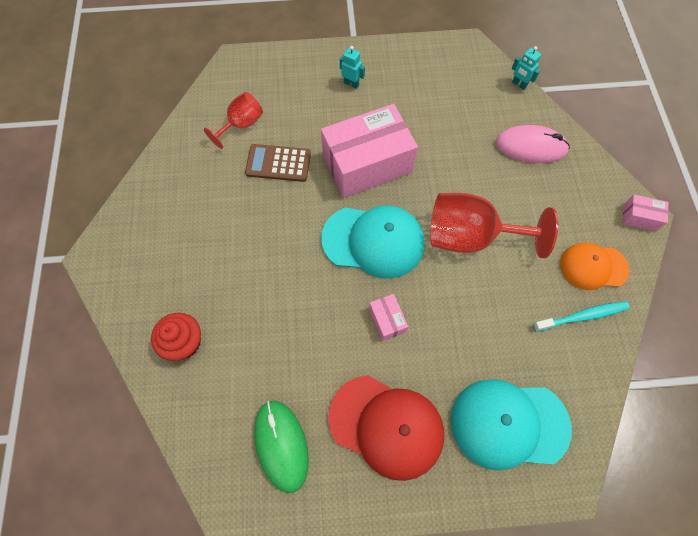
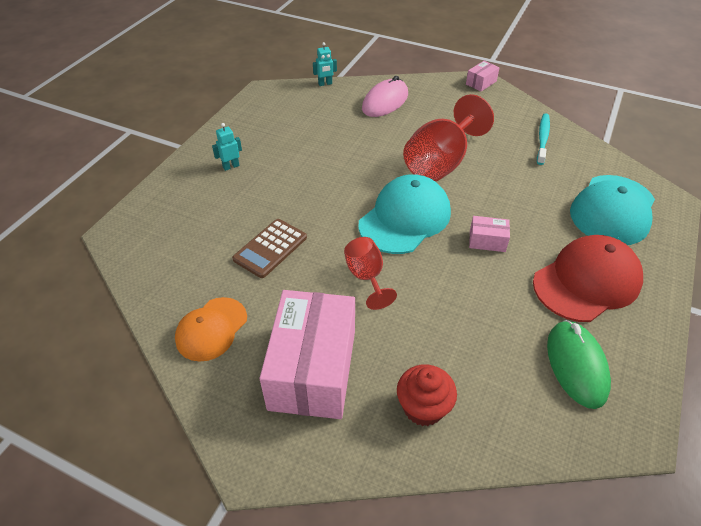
camera: 60 degrees left, 20 degrees down
(241, 125) = (198, 258): red goblet -> red goblet (366, 277)
(281, 445) = (576, 365): green mouse -> green mouse turned 75 degrees clockwise
(367, 164) = (324, 191): pink box -> pink box (313, 369)
(593, 267) = (506, 117): orange cap -> orange cap (211, 329)

